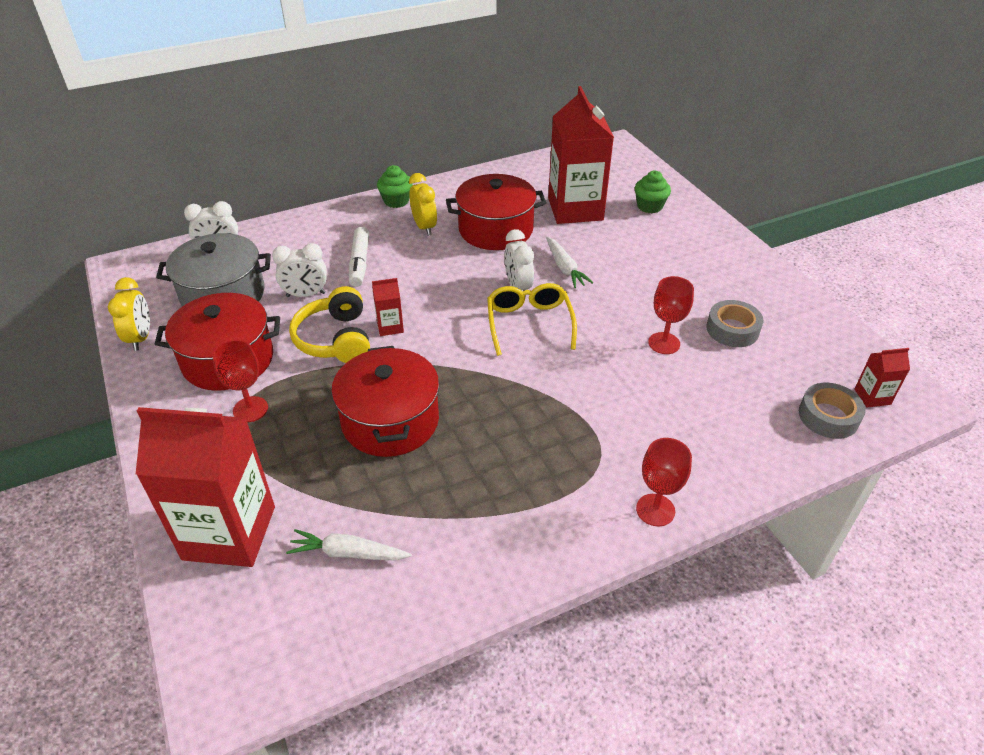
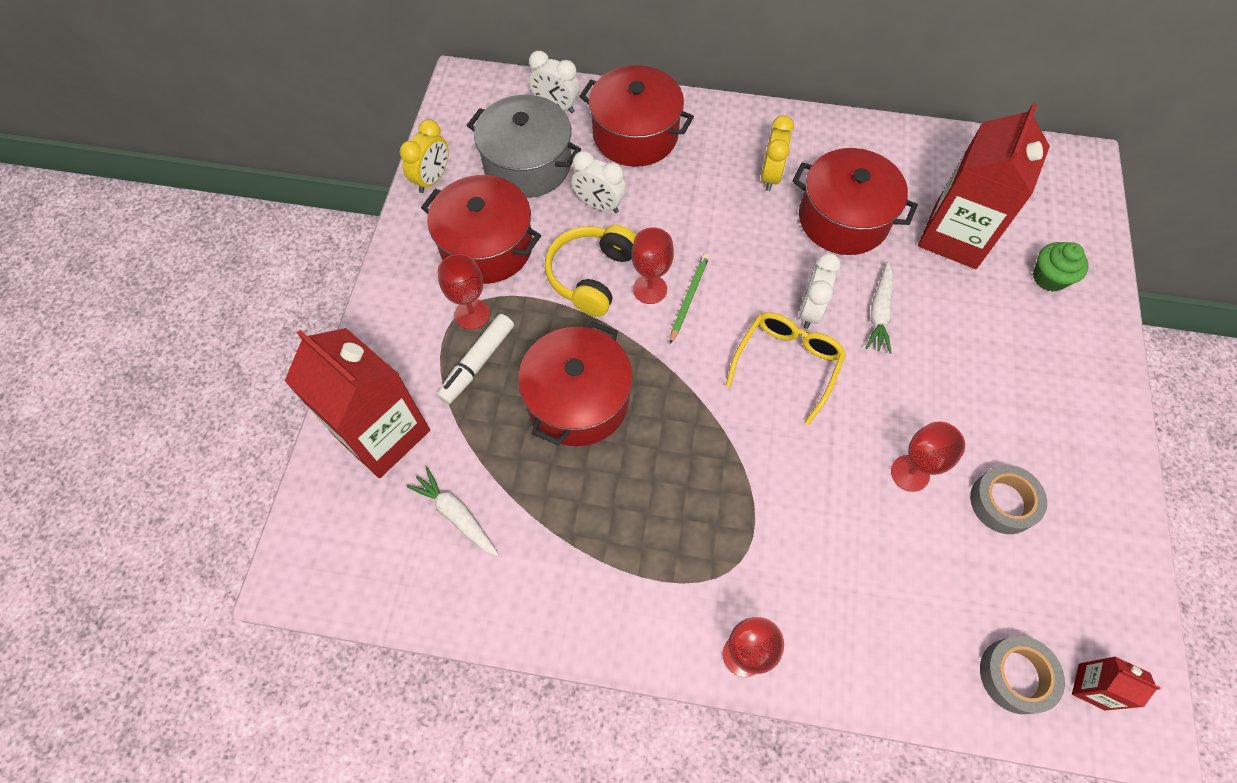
camera: 35 degrees right, 20 degrees up
(300, 243) = (635, 134): none -> red pot
(359, 263) = (674, 191): white marker -> white marker (477, 363)
(390, 327) = (650, 289): red carton -> red goblet
(396, 201) = (766, 124): green cupcake -> none
(424, 318) = (689, 298): none -> green pencil

